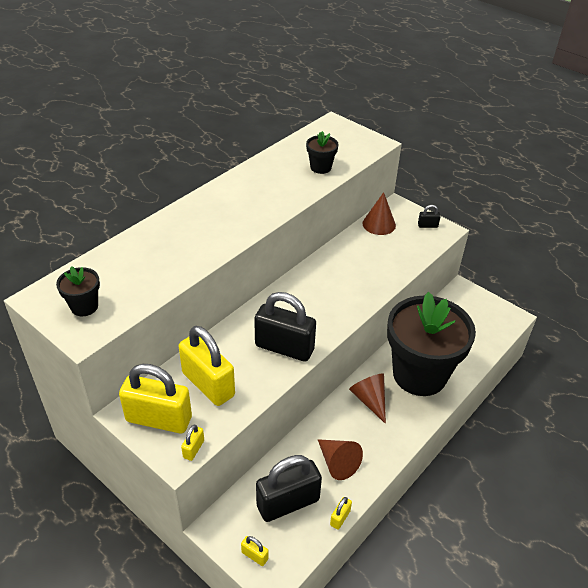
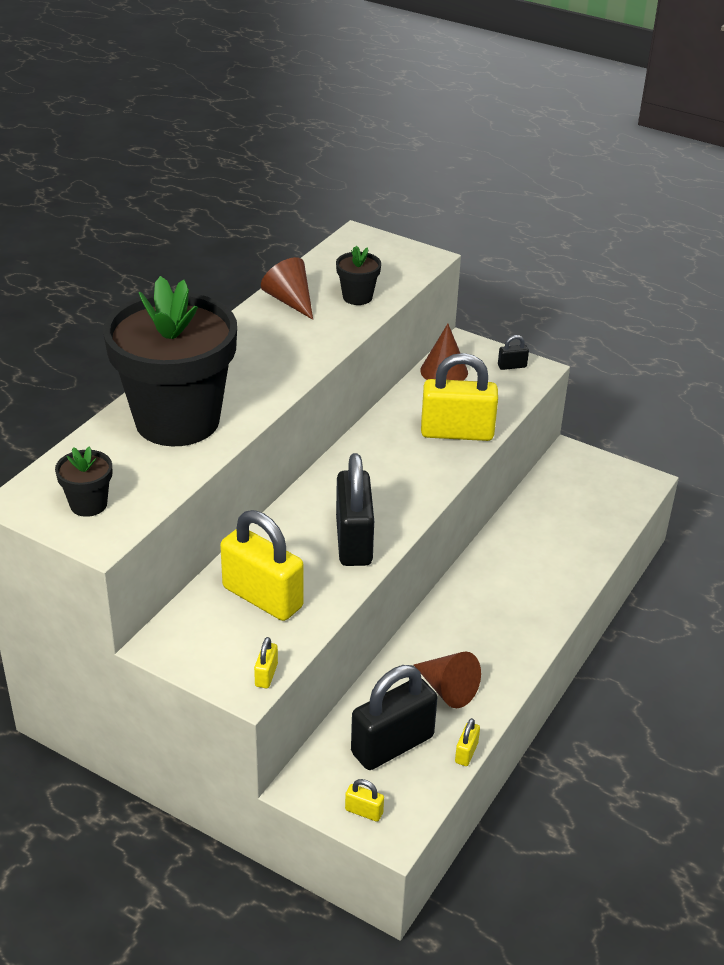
camera: 10 degrees left, 5 degrees down
(159, 419) = (208, 646): yellow padlock -> yellow padlock (457, 432)
(284, 347) = (354, 541): black padlock -> black padlock turned 75 degrees clockwise
(369, 400) = (473, 608): brown cone -> brown cone (290, 301)
(419, 374) = (534, 568): black flower pot -> black flower pot (177, 420)

